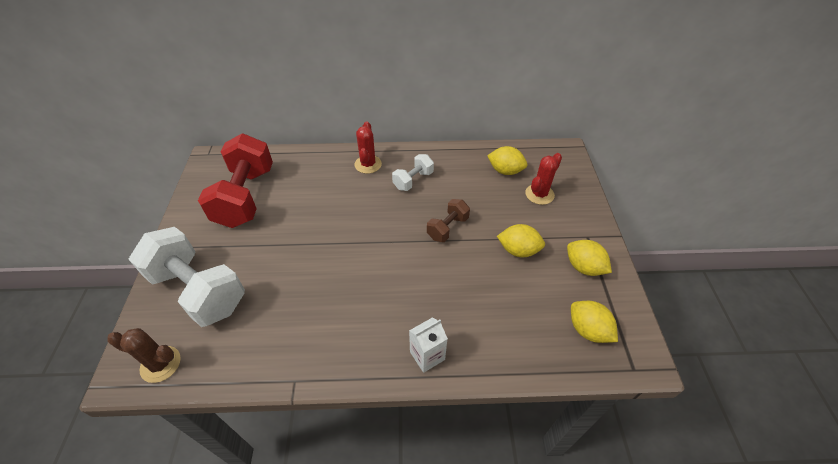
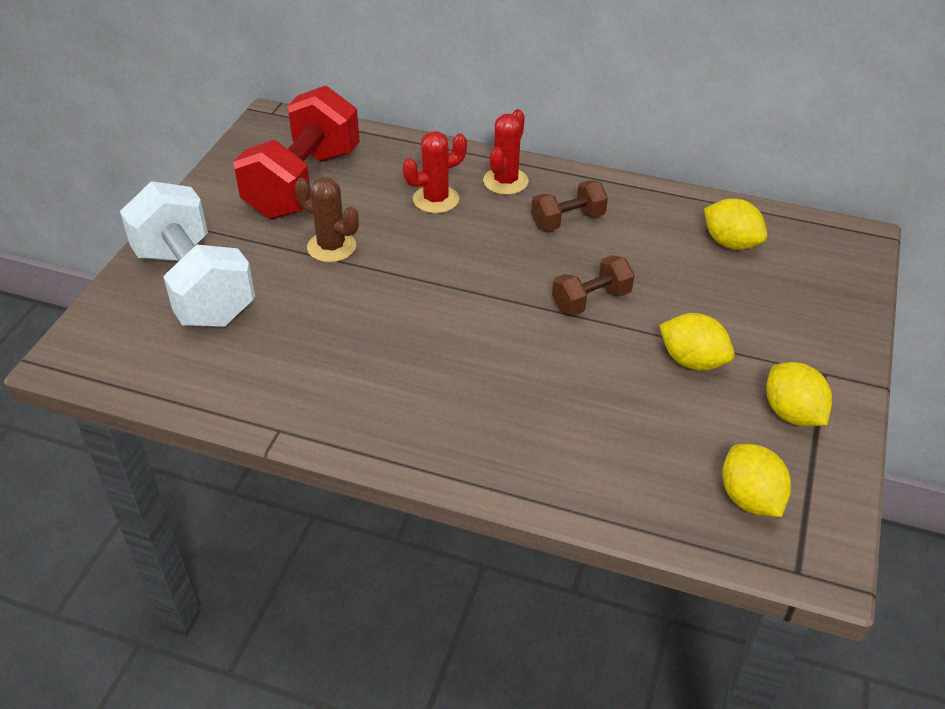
camera: 20 degrees right, 5 degrees down
(160, 364) = (116, 359): brown cactus -> brown cactus (331, 247)
(413, 180) = (567, 221): white dumbbell -> brown dumbbell
(427, 355) = (478, 456): white carton -> none
(539, 194) = (772, 291): red cactus -> red cactus (436, 199)

